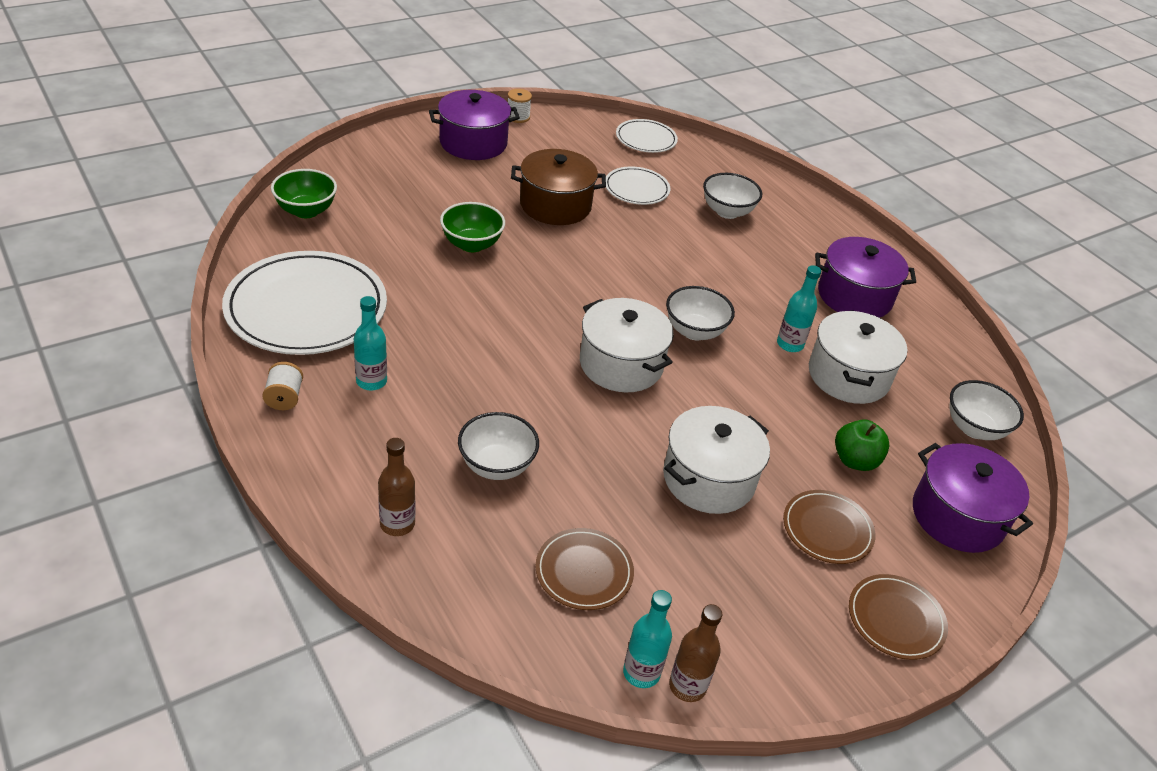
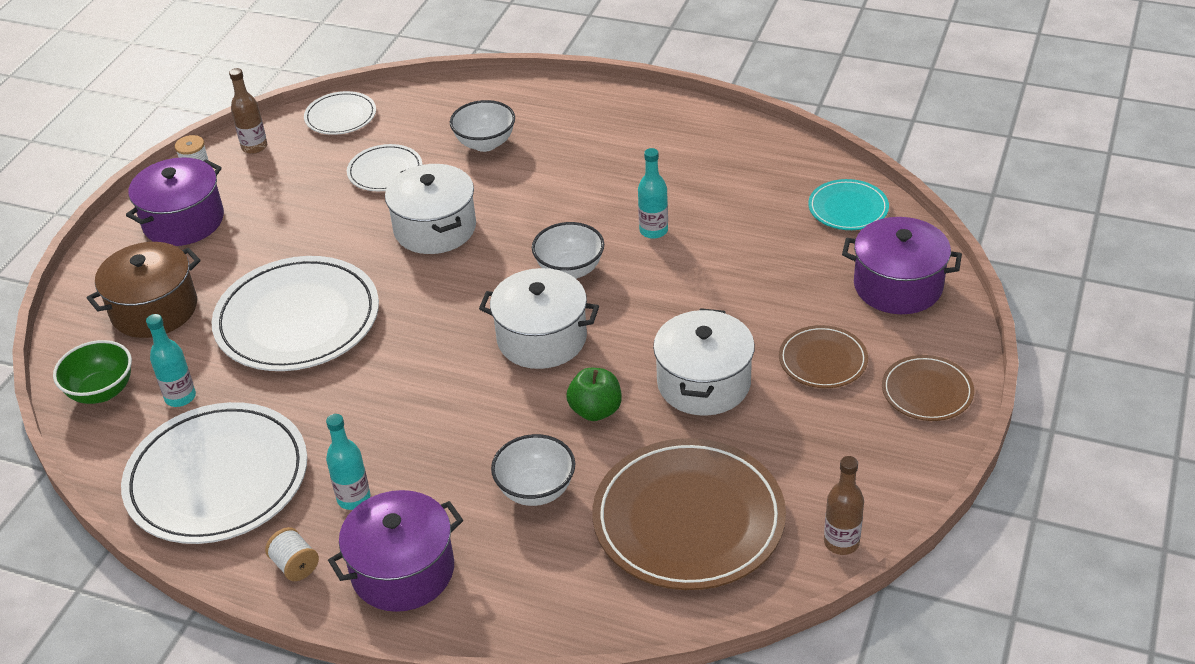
camera: 30 degrees left, 0 degrees up
(397, 524) = (511, 591): brown bottle -> brown bottle (254, 147)
(471, 244) = (297, 319): green bowl -> white plate
(555, 205) = (330, 233): brown pot -> brown pot (154, 309)
(584, 571) = (688, 519): brown plate -> brown plate, size x1.98
(641, 672) = (802, 558): turquoise bottle -> turquoise bottle (180, 397)
(848, 376) = (722, 227): white pot -> white pot (435, 228)
(854, 296) = (661, 155): purple pot -> purple pot (403, 571)
(855, 460) = (791, 293): green apple -> green apple (595, 410)
(974, 428) = (848, 208): white bowl -> turquoise plate

